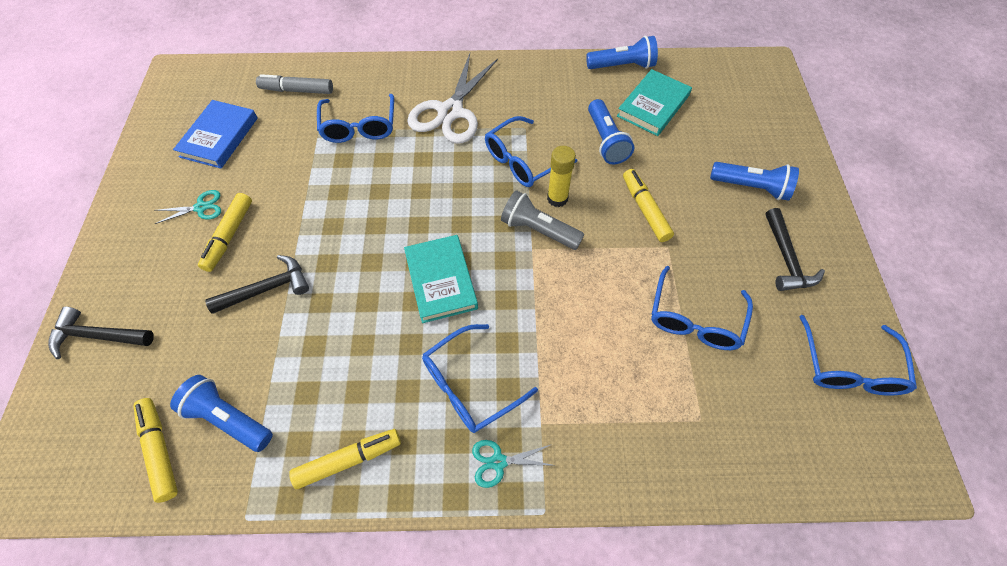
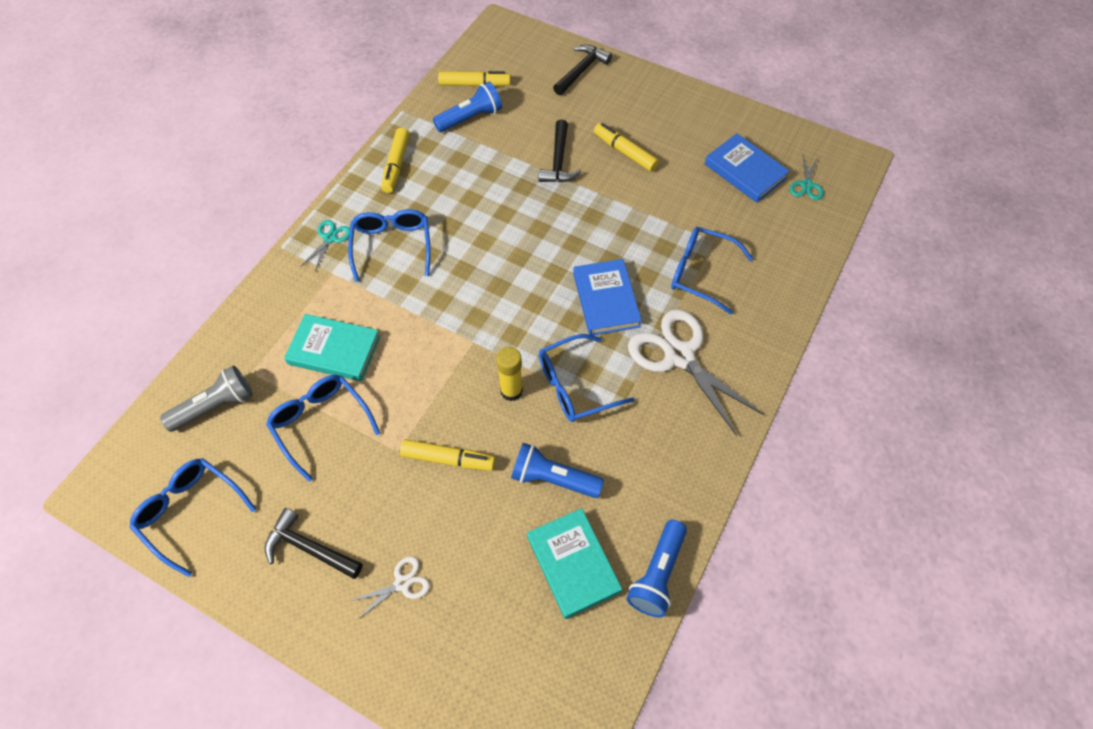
camera: 120 degrees right, 0 degrees up
(201, 207) = (666, 142): turquoise scissors -> turquoise scissors (806, 185)
(297, 90) = (781, 242): grey marker -> none
(426, 176) = (606, 300): none -> blue book
(441, 280) = (489, 265): turquoise book -> turquoise book (334, 350)
(522, 161) = (575, 386): blue glasses -> blue glasses turned 105 degrees counterclockwise
(538, 230) = (488, 357): grey flashlight -> grey flashlight (215, 406)
(751, 187) = (402, 583): blue flashlight -> white scissors

